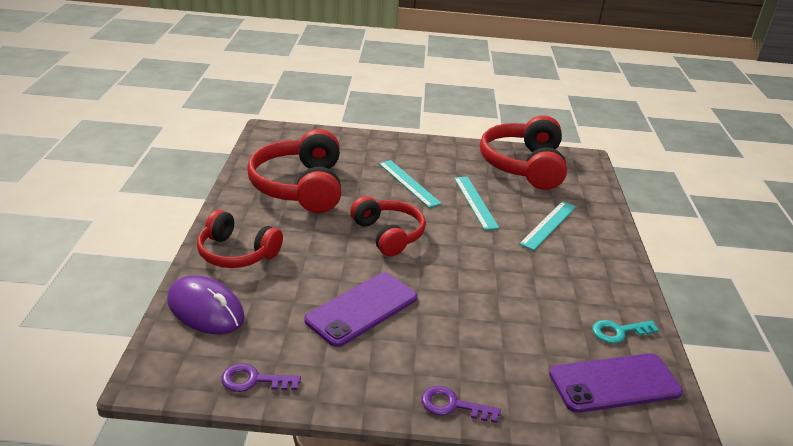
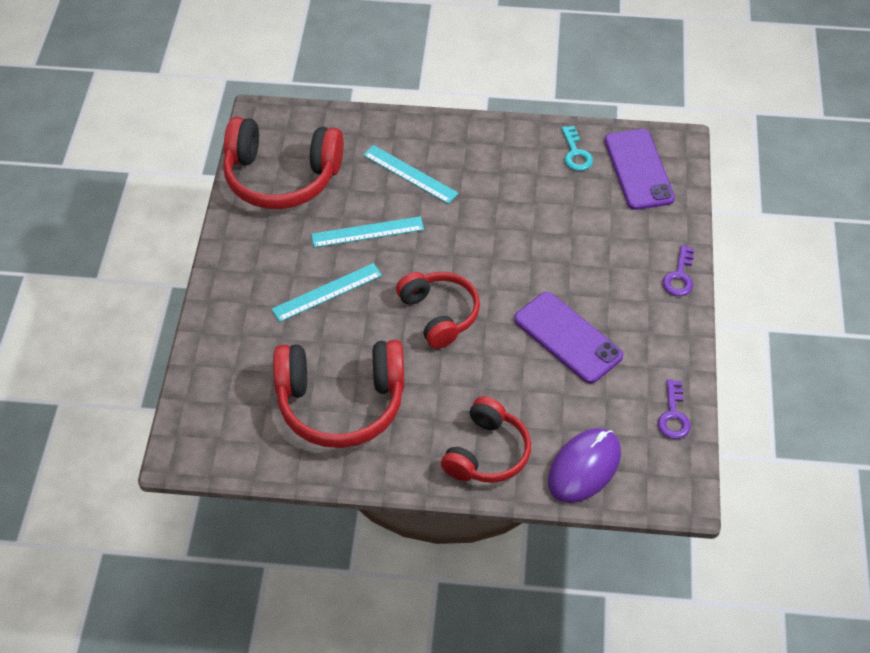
camera: 85 degrees left, 20 degrees up
(388, 234) = (439, 314): red headphones -> red headphones turned 90 degrees clockwise

